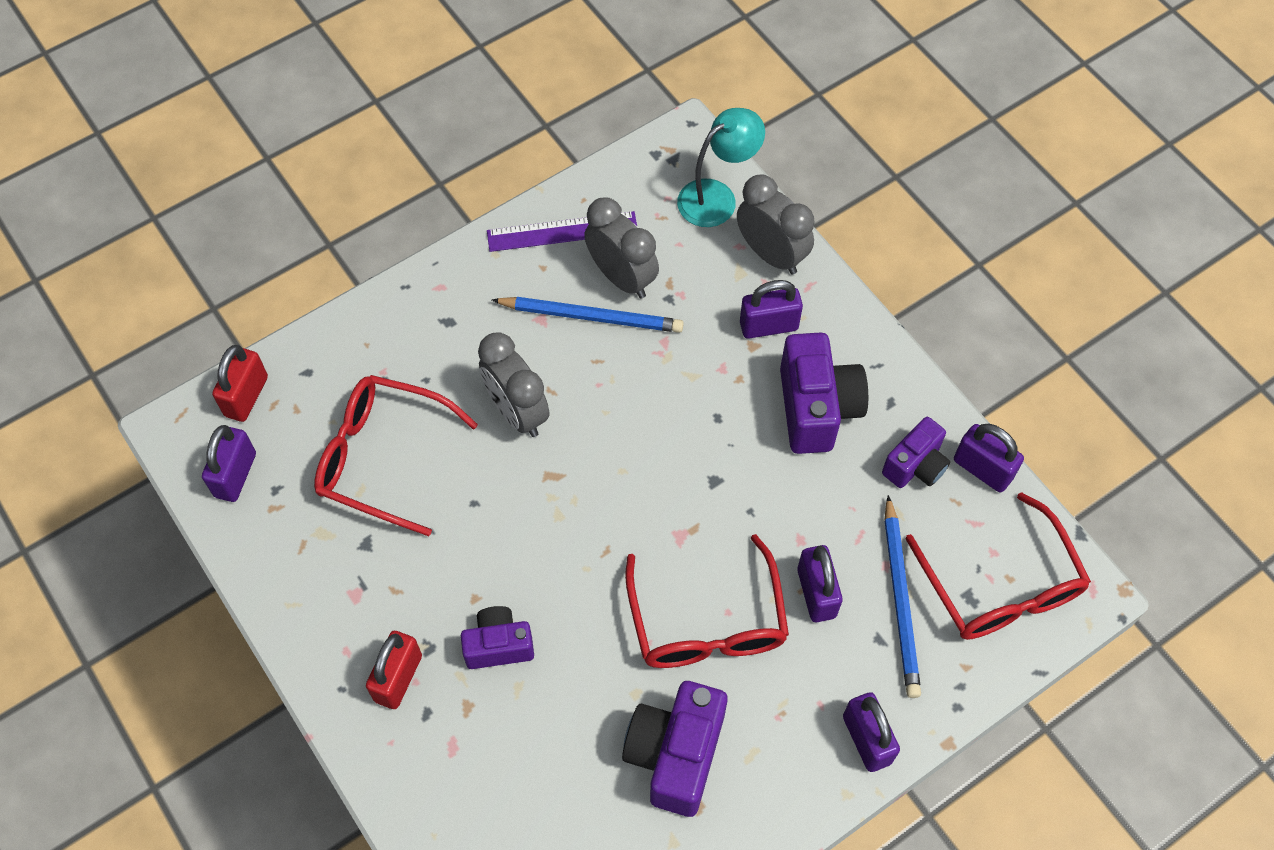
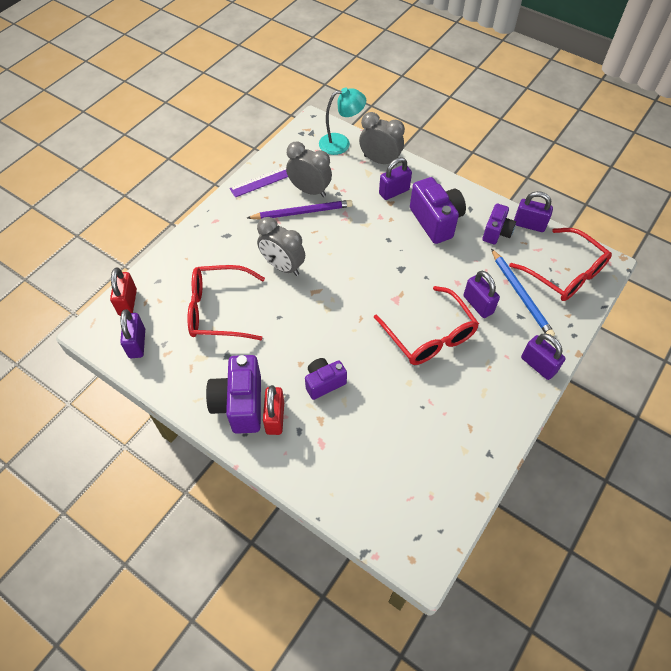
camera: 20 degrees left, 5 degrees down
(591, 316) = (302, 212): blue pencil -> purple pencil
(675, 755) = (444, 406): purple camera -> purple camera (240, 404)
(717, 197) = (341, 143): turquoise lamp -> turquoise lamp turned 45 degrees clockwise

